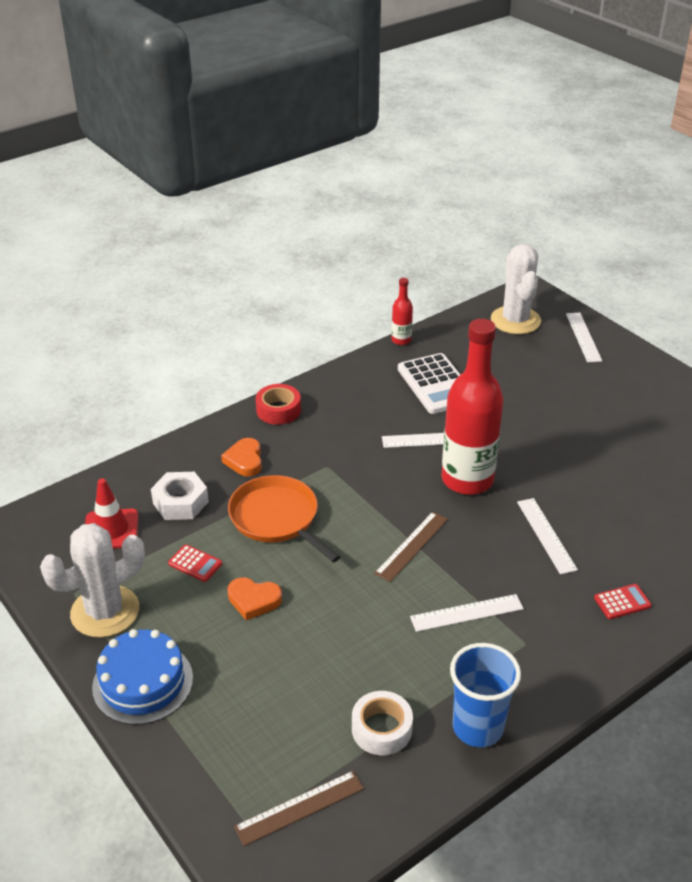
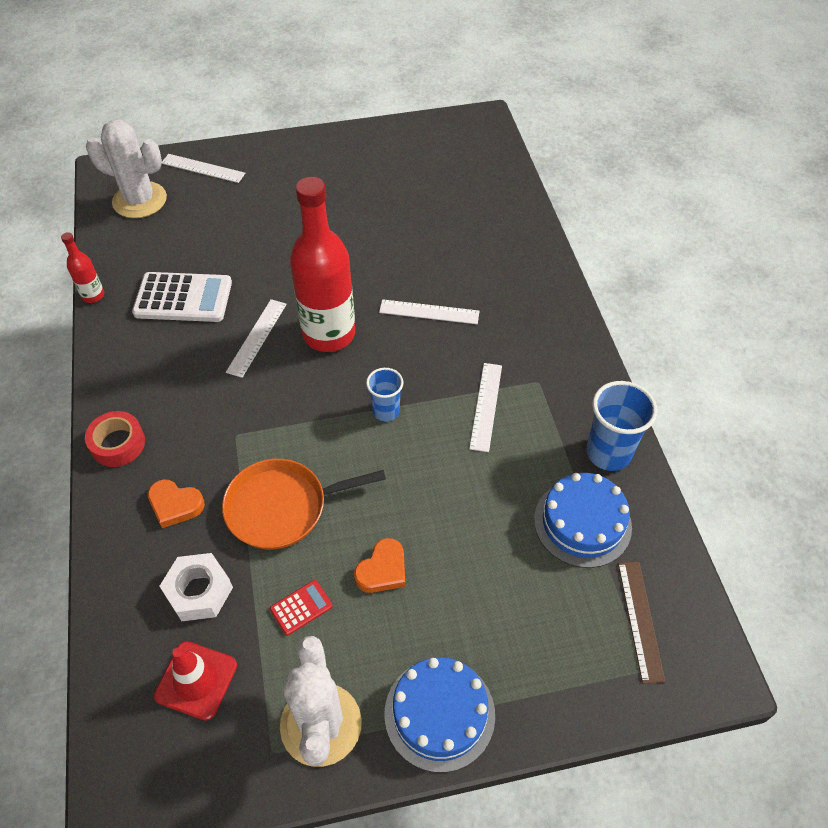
camera: 65 degrees left, 15 degrees up
(381, 729) = (582, 523): white tape -> blue cake
(412, 546) = (386, 411): brown ruler -> blue cup
(622, 602) = (526, 300): red calculator -> none

